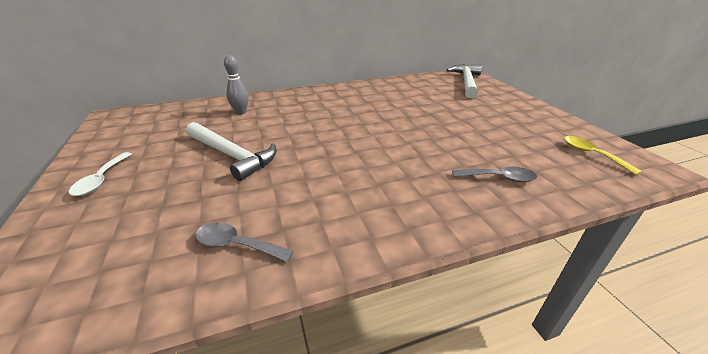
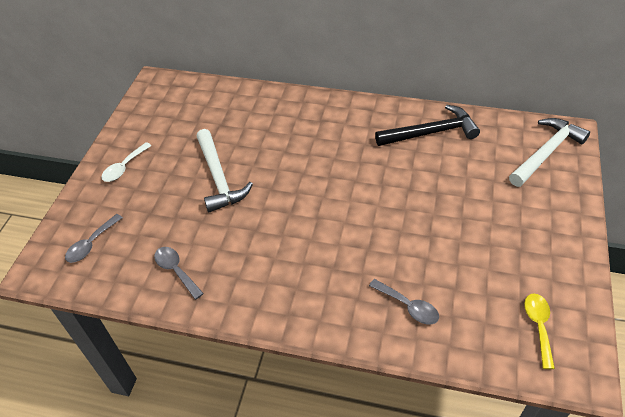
camera: 35 degrees right, 15 degrees up
(78, 268) = (91, 244): none -> grey spoon
(241, 112) = (258, 117): grey bowling pin -> none
(388, 90) = (431, 132): none -> black hammer

